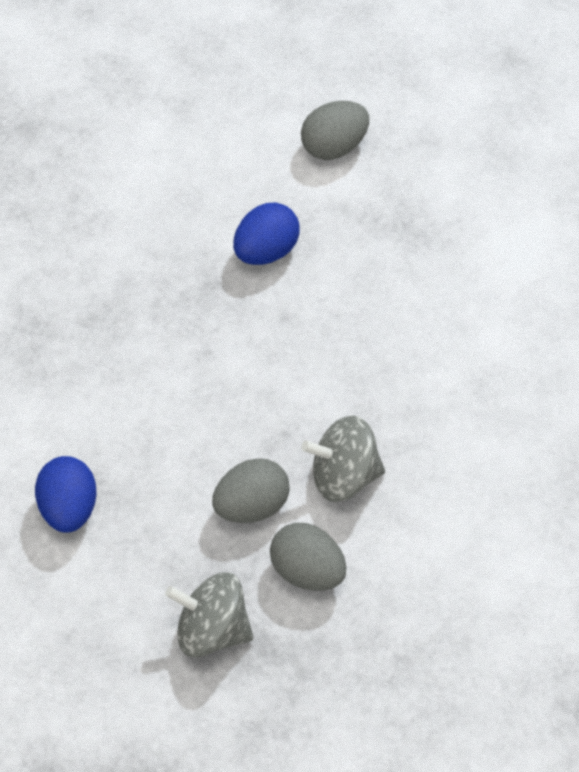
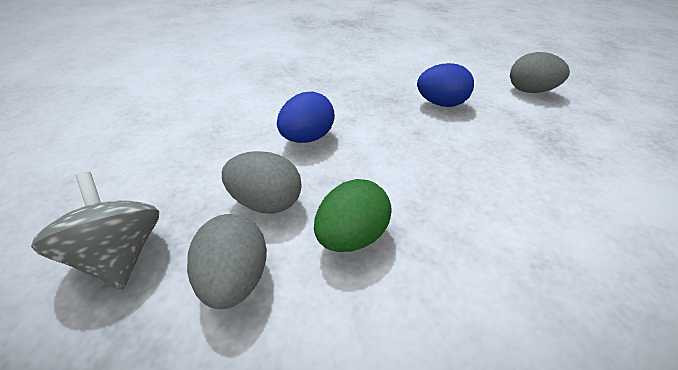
camera: 45 degrees right, 15 degrees down
(68, 508) = (185, 129): blue egg -> blue egg (307, 138)
(344, 475) = (351, 236): grey spinning top -> green egg

